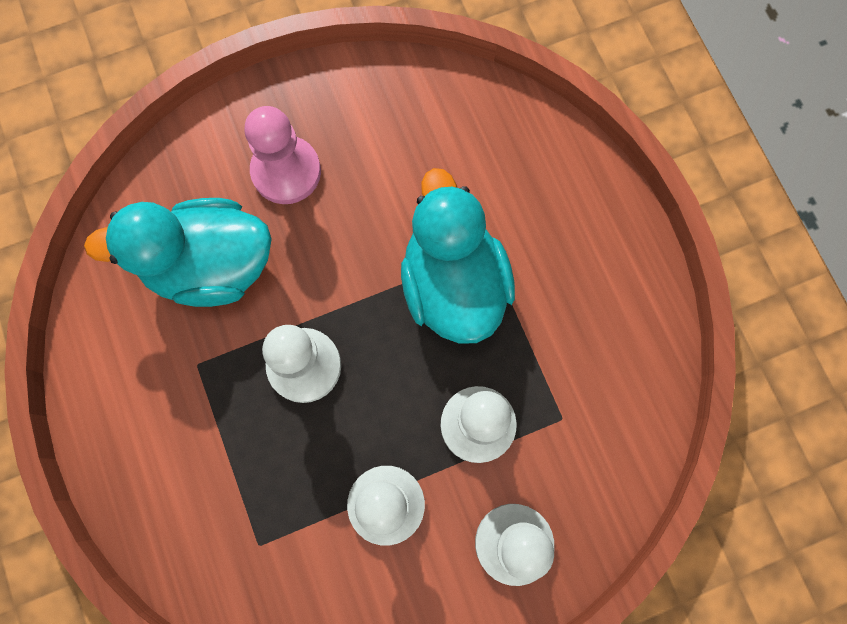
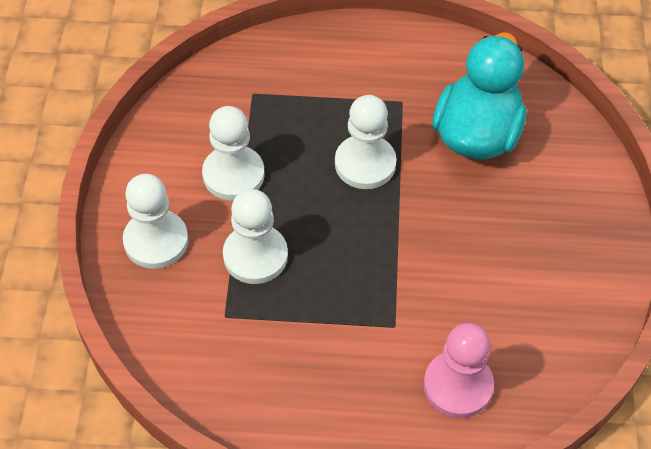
camera: 115 degrees right, 20 degrees down
(286, 171) = (536, 210): pink pawn -> pink pawn (458, 386)
(453, 284) = (378, 288): turquoise duck -> none

